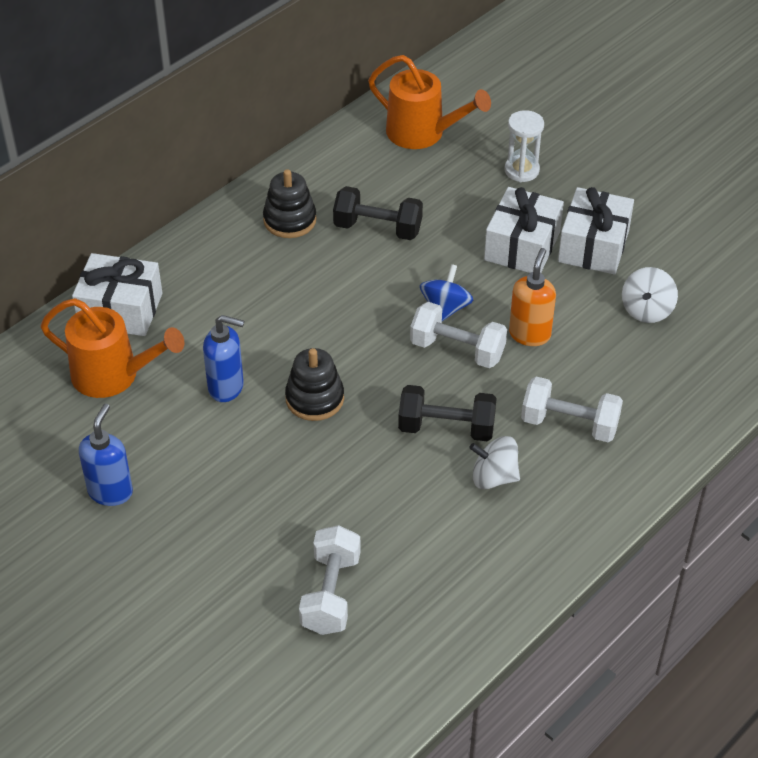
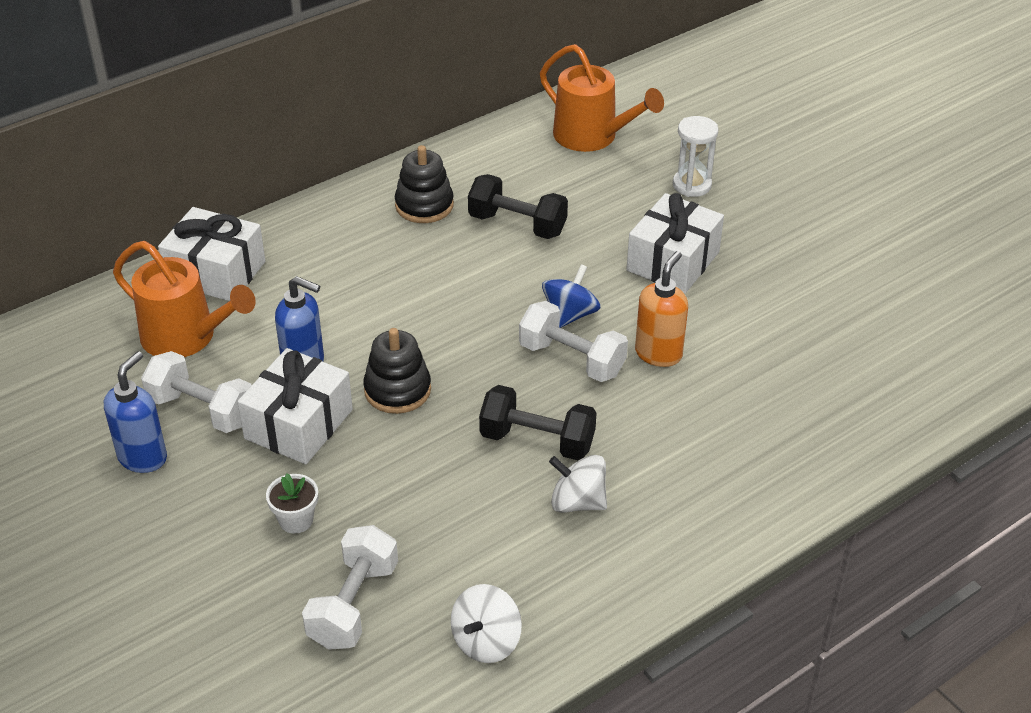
camera: 10 degrees right, 5 degrees down
(261, 528) = (296, 520): none -> white flower pot
(569, 424) = (680, 456): white dumbbell -> white dumbbell (202, 410)
(593, 246) = (754, 270): white gift -> white gift (299, 424)
(646, 310) = (800, 345): white spinning top -> white spinning top (486, 641)

